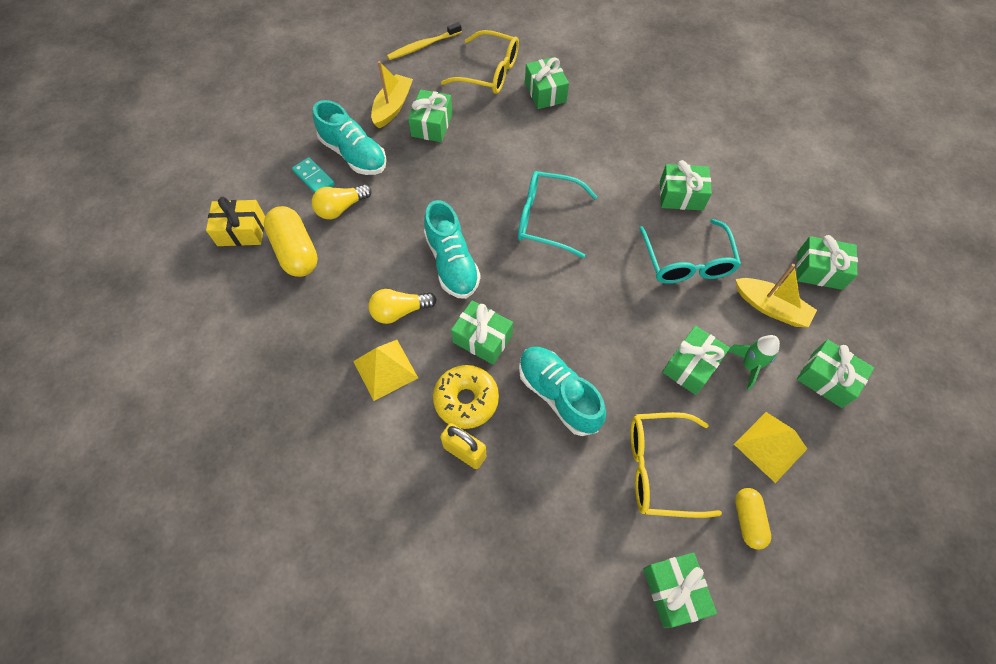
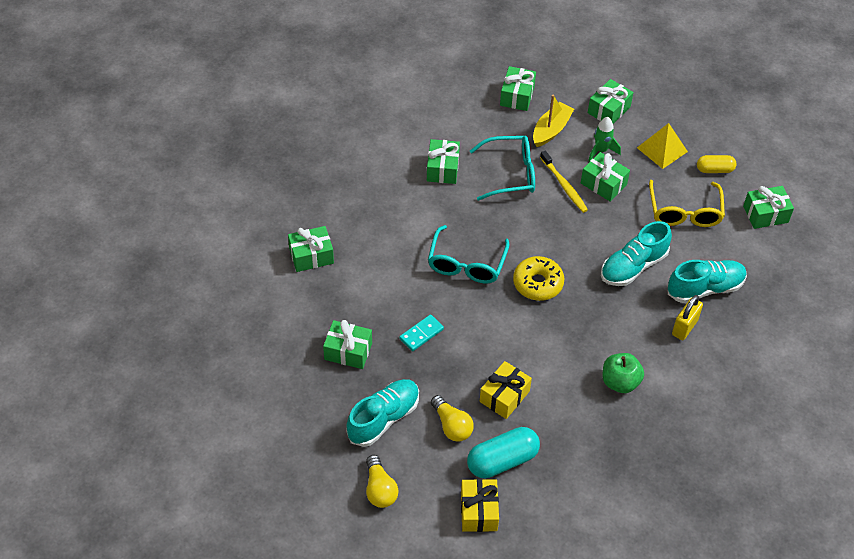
camera: 90 degrees left, 10 degrees down
(296, 251) = (502, 460): yellow capsule -> turquoise capsule
(314, 178) = (413, 452): turquoise domino -> turquoise domino (421, 334)
(373, 253) = (504, 396): none -> yellow gift
(385, 369) = (620, 382): yellow pyramid -> green apple
(392, 107) = (320, 386): yellow boat -> none
(400, 311) = (564, 373): yellow light bulb -> yellow light bulb (380, 489)
(423, 46) = (231, 360): yellow toothbrush -> yellow toothbrush (564, 186)
(452, 263) = (514, 335): turquoise shoe -> turquoise shoe (705, 288)
(466, 400) = (642, 326): yellow donut -> yellow donut (538, 283)
(482, 339) = (588, 314): green gift -> none
(489, 72) = (278, 301): yellow glasses -> none

